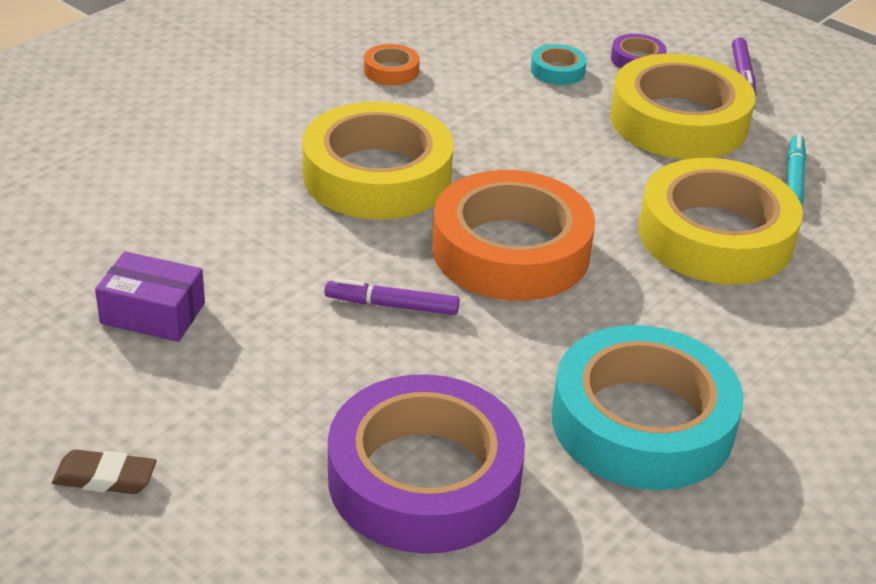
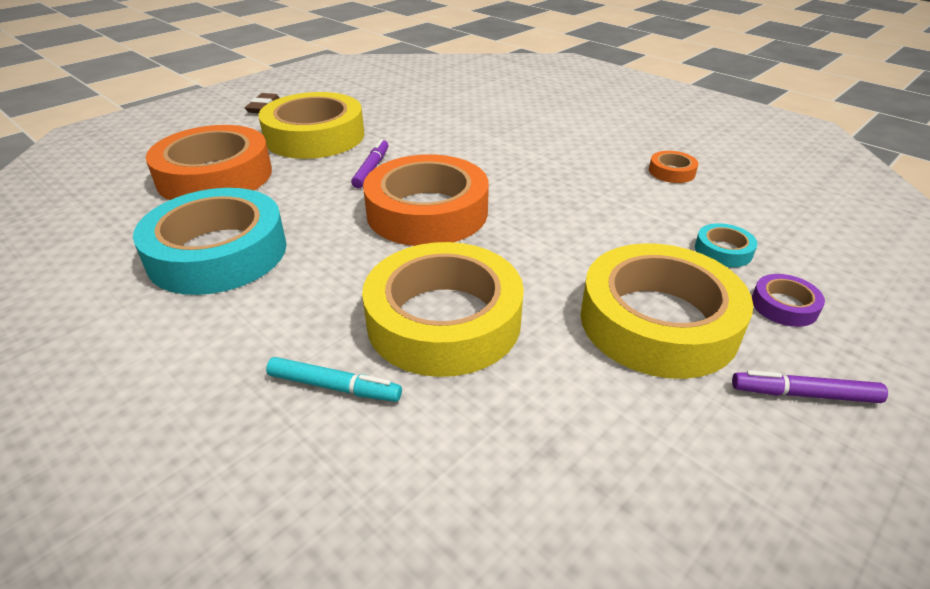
camera: 95 degrees right, 0 degrees up
(153, 313) = (379, 110): purple box -> none
(377, 175) = (519, 165): yellow tape -> yellow tape (315, 136)
(424, 478) = (215, 176): purple tape -> orange tape
(794, 178) = (561, 402): turquoise marker -> turquoise marker (334, 387)

